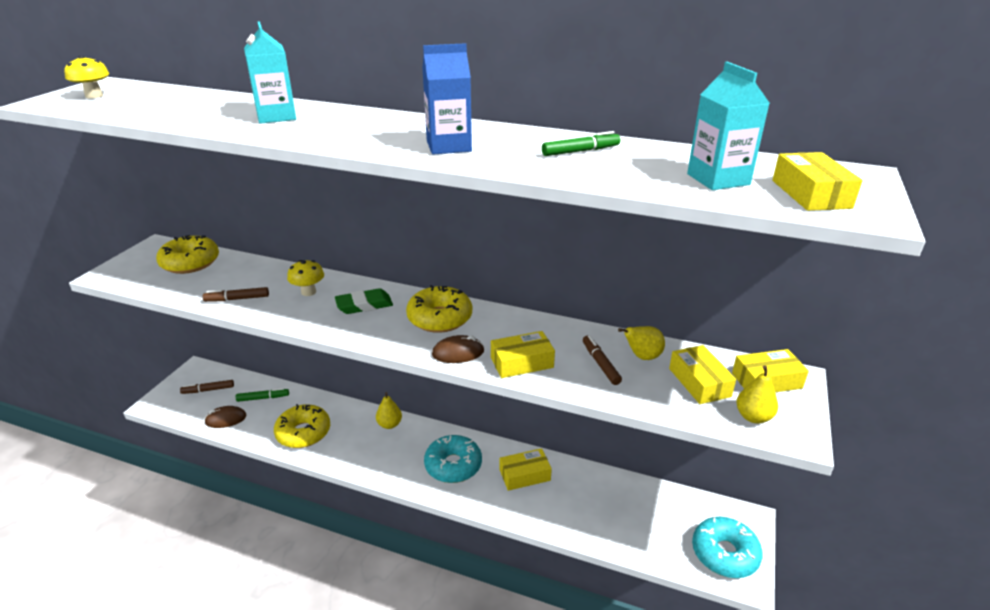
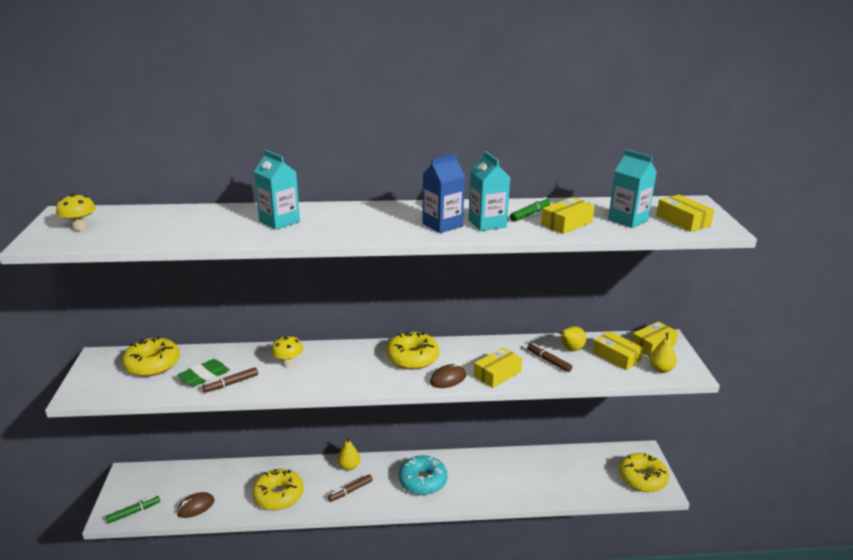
camera: 25 degrees left, 5 degrees down
(208, 390) = (156, 488): brown marker -> brown marker (350, 491)
(263, 398) = (217, 479): green marker -> green marker (134, 512)
(364, 305) = (345, 362): green eraser -> green eraser (204, 376)
(507, 153) = (487, 223): none -> turquoise carton
(524, 475) = (481, 471): yellow box -> yellow box (566, 223)
(724, 553) = (642, 478): turquoise donut -> yellow donut

